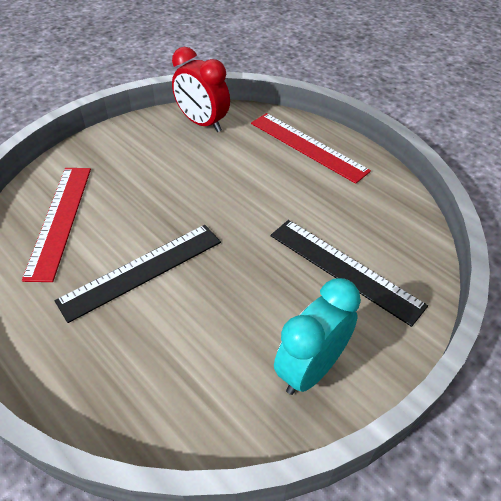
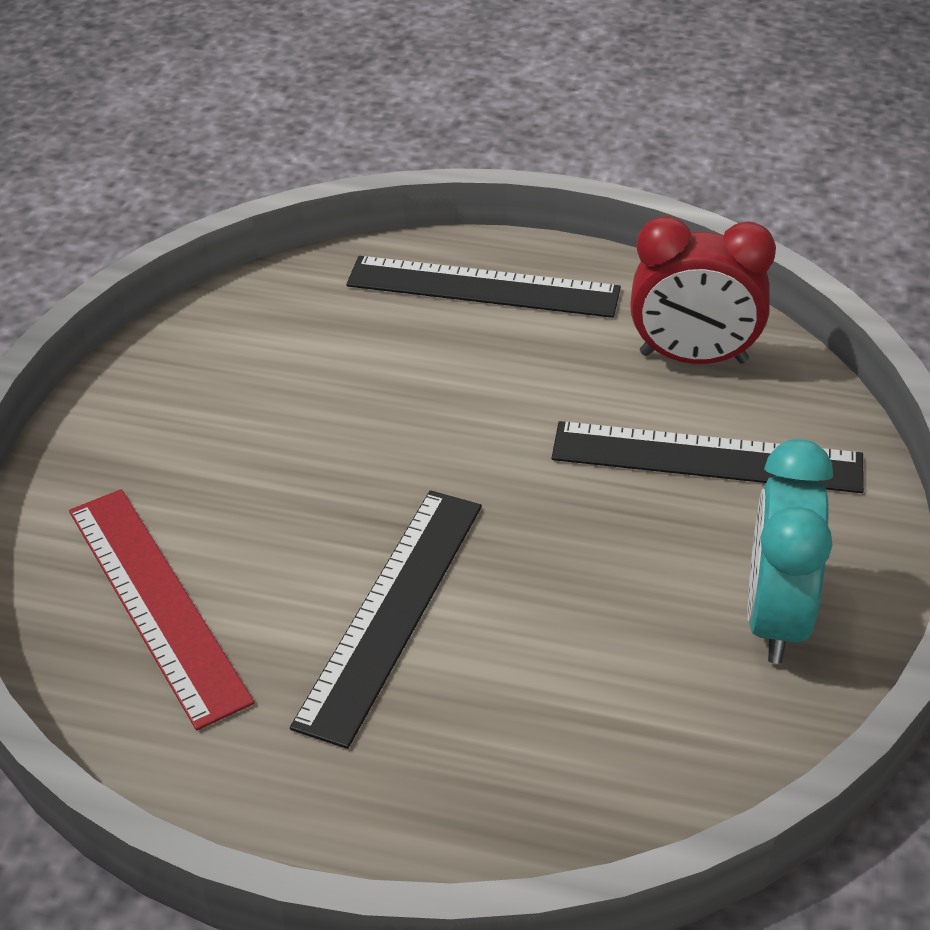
camera: 30 degrees left, 5 degrees down
(202, 123) = (256, 321): red clock -> red clock (693, 358)
(307, 146) = (483, 287): red ruler -> black ruler

